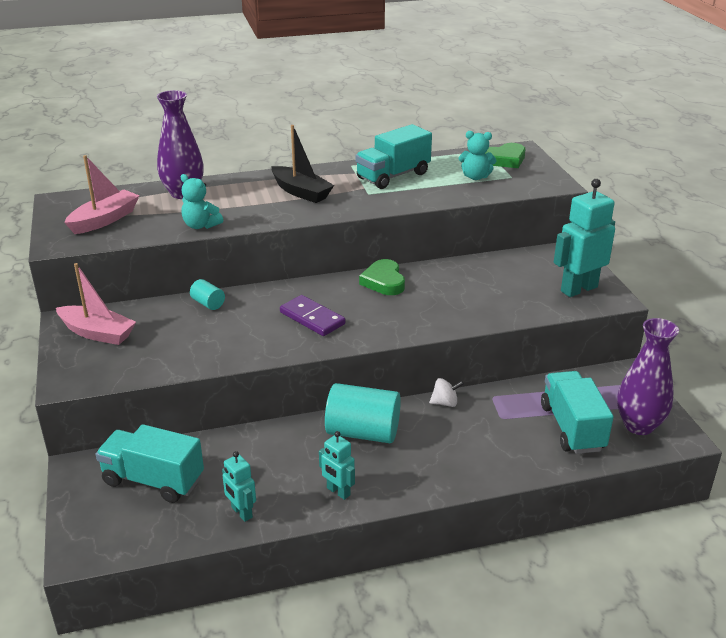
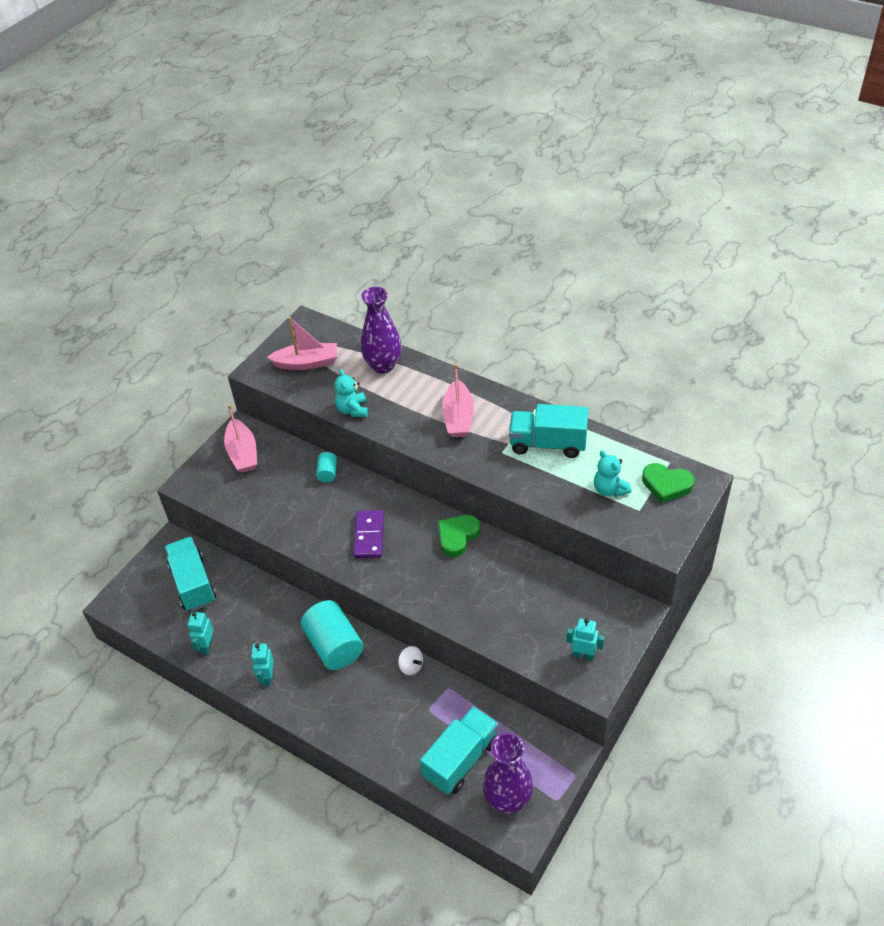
camera: 50 degrees right, 15 degrees up
(301, 192) = (458, 417): black boat -> pink boat
(578, 289) = (583, 655): turquoise robot -> turquoise robot, size x0.54

